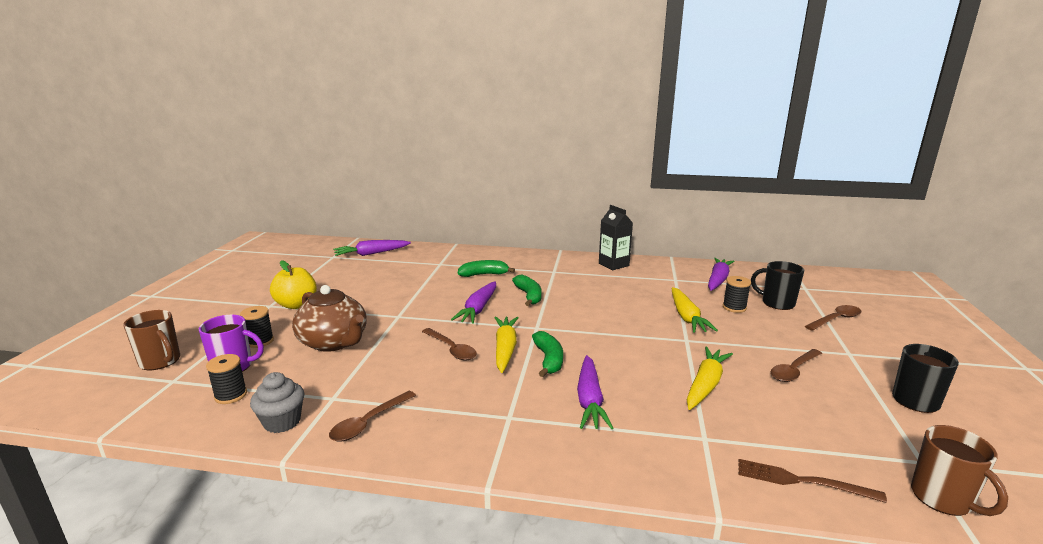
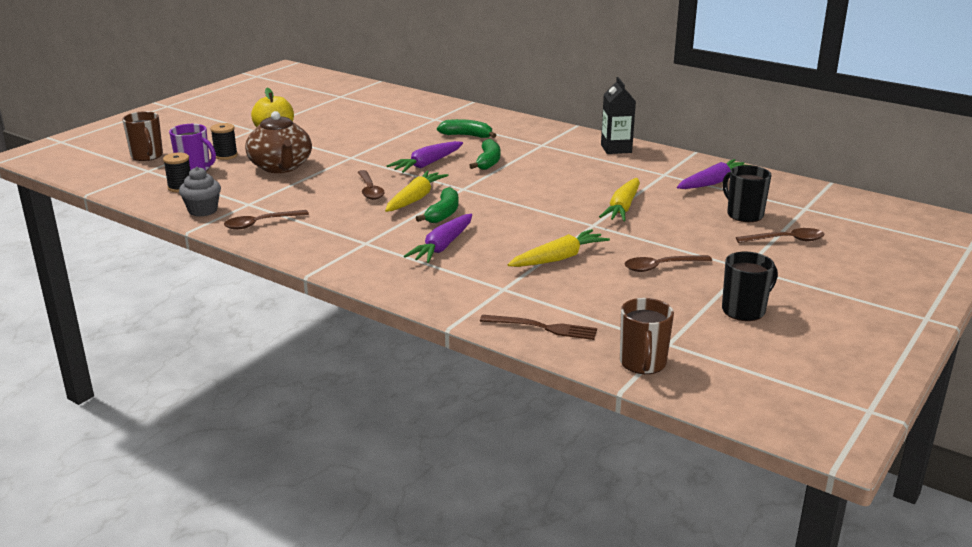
camera: 25 degrees right, 5 degrees up
(371, 254) = (379, 99): purple carrot -> none
(734, 307) = (688, 209): black spool -> none
(802, 481) = (543, 328): brown fork -> brown fork turned 150 degrees clockwise

